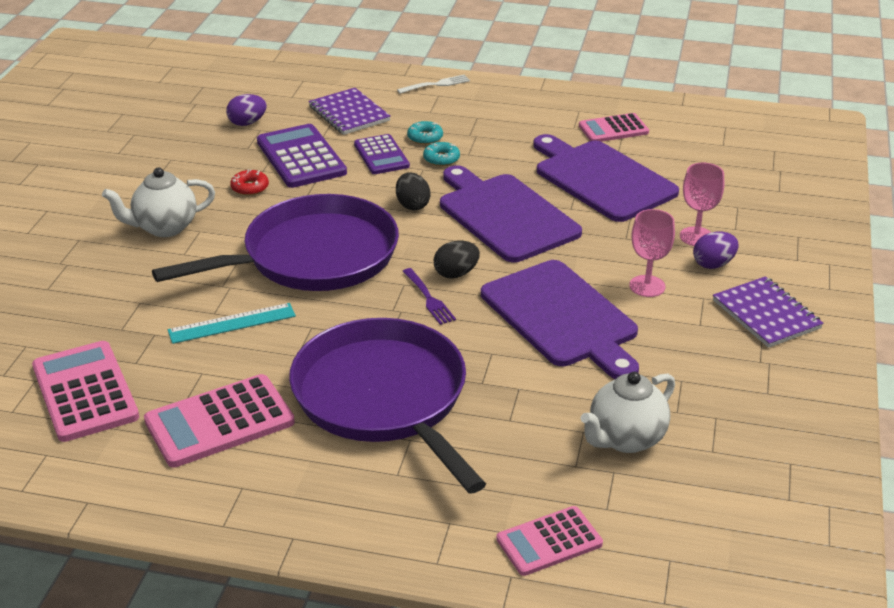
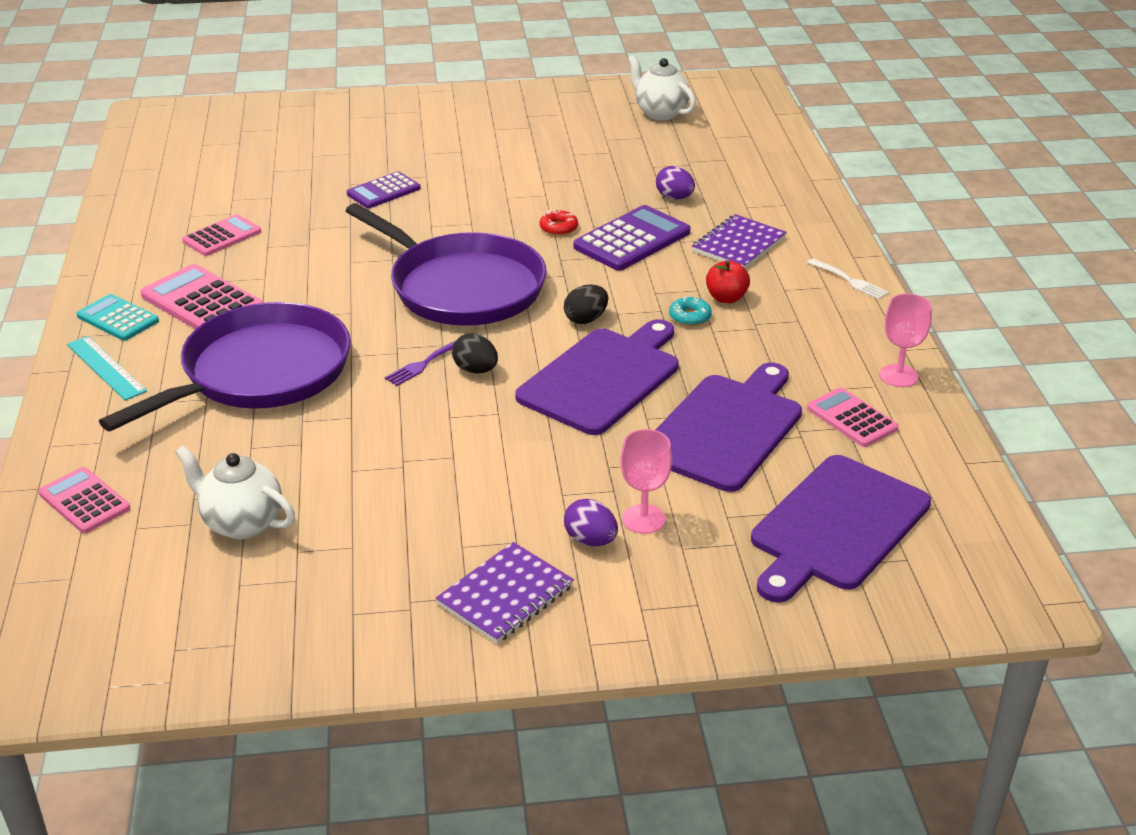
camera: 70 degrees right, 0 degrees up
(85, 392) = (222, 236): pink calculator -> pink calculator, size x0.64
(164, 227) = (466, 206): white teapot -> white teapot (660, 113)
(208, 490) = (118, 319): none -> turquoise calculator
(232, 323) = (339, 274): turquoise ruler -> turquoise ruler (106, 367)
(381, 155) = (669, 281): purple calculator -> purple calculator (383, 191)
(425, 137) = (726, 298): turquoise donut -> red apple
(562, 317) = (431, 449): purple cutting board -> purple cutting board (836, 526)
(647, 286) = (518, 497): pink goblet -> pink goblet (898, 376)

